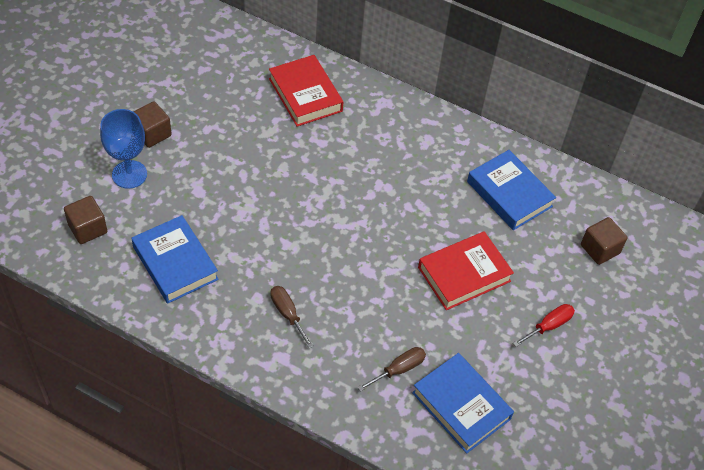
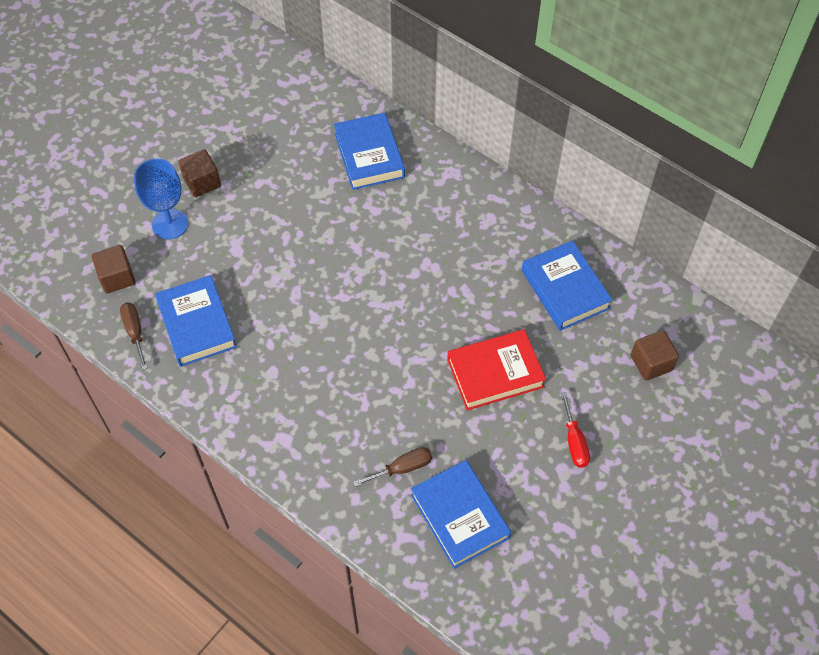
camera: 15 degrees right, 5 degrees up
(287, 314) = (299, 393): brown screwdriver -> brown screwdriver (135, 332)
(305, 95) = (369, 155): red book -> blue book
(549, 326) = (574, 442): red screwdriver -> red screwdriver turned 105 degrees clockwise

